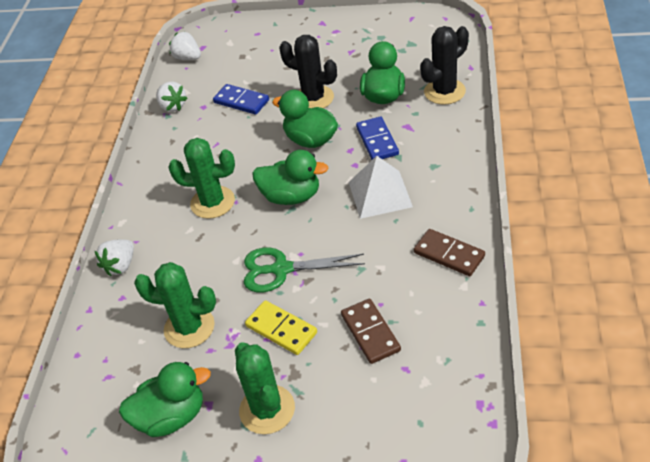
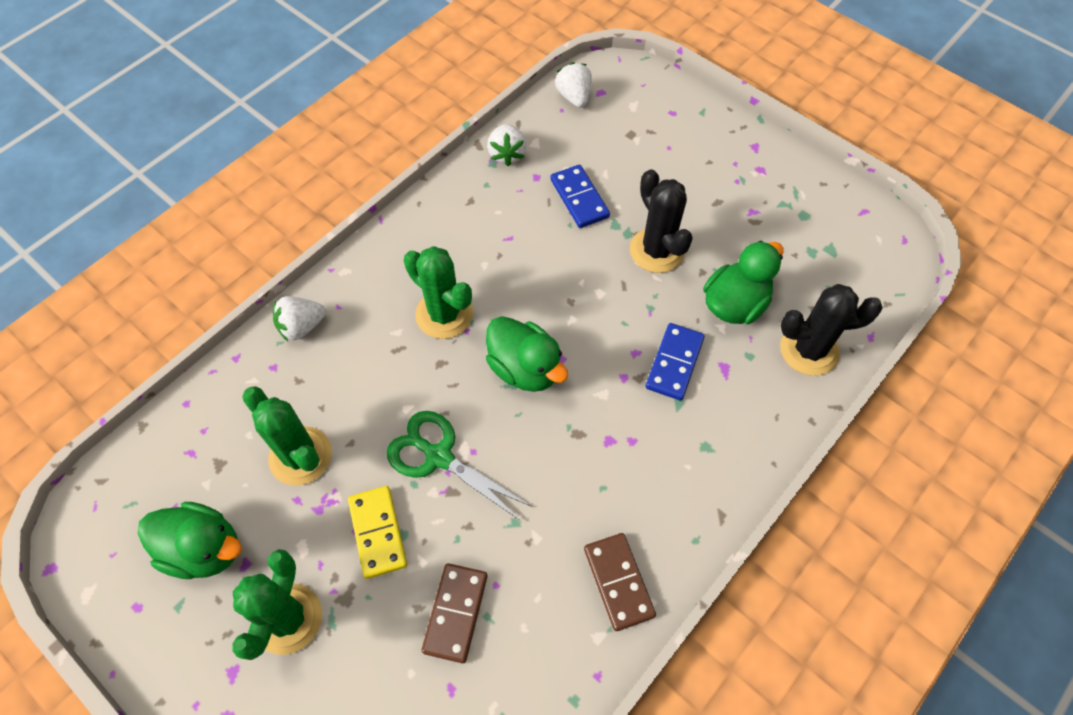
camera: 30 degrees right, 15 degrees up
(310, 140) = (606, 307): green duck -> none
(380, 194) = (616, 439): white pyramid -> none

